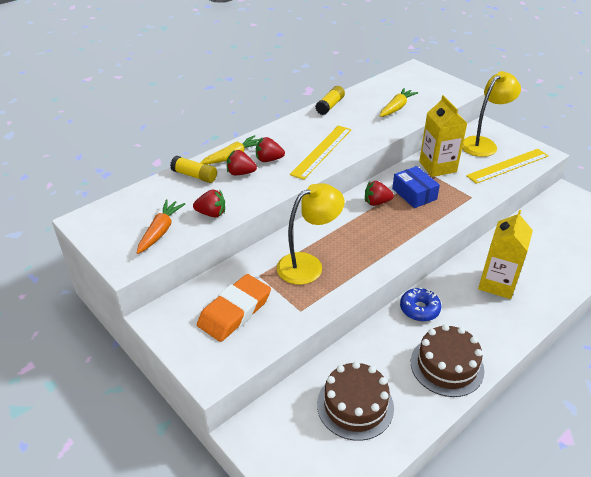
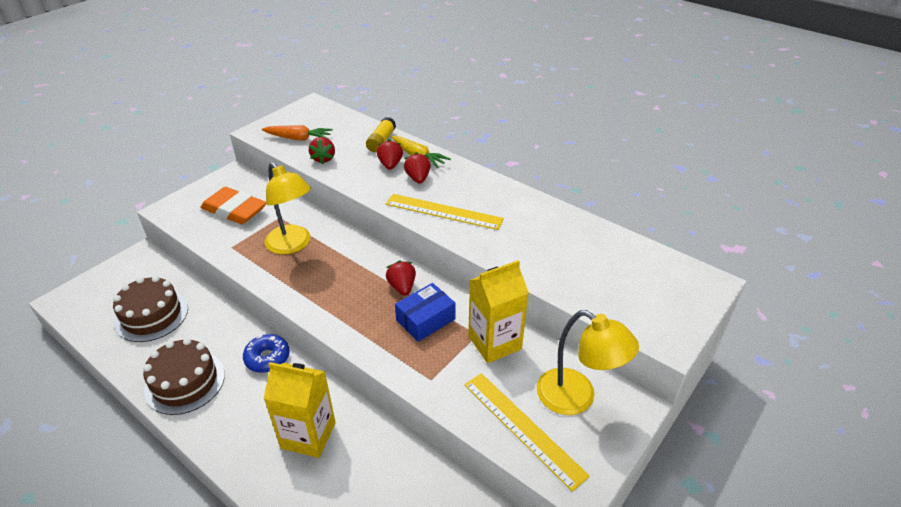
camera: 80 degrees right, 0 degrees up
(330, 106) = (550, 209): yellow glue stick -> none
(396, 108) = (572, 267): yellow carrot -> none

